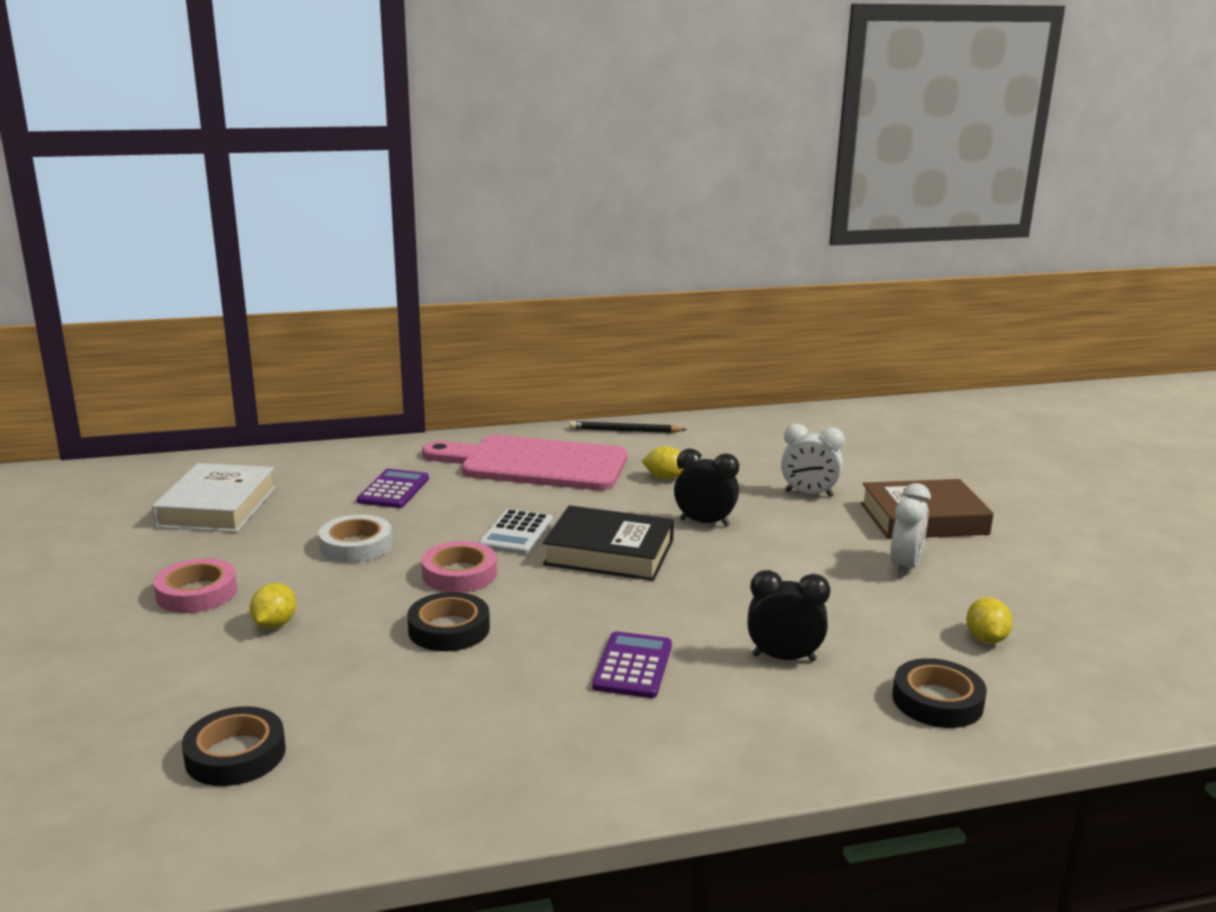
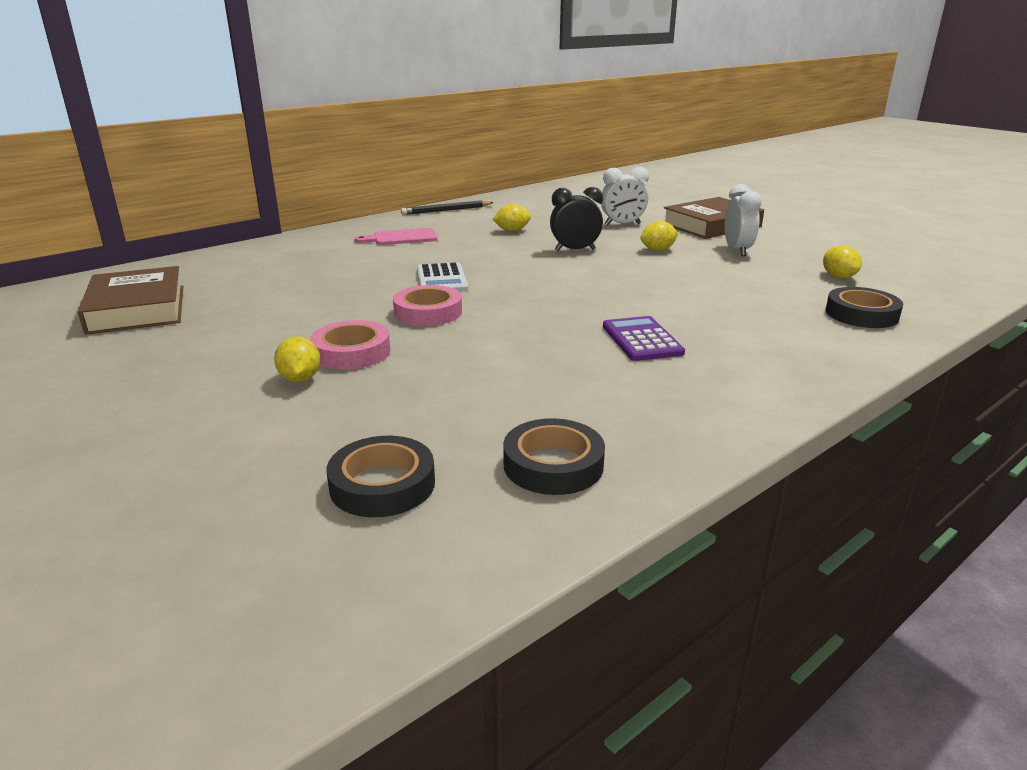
camera: 25 degrees left, 5 degrees up
(197, 593) = (189, 373): pink tape -> pink tape (351, 352)
(217, 507) = (137, 309): white book -> brown book
(356, 545) = (311, 311): white tape -> none
(394, 490) = (300, 271): purple calculator -> none
(449, 629) = (466, 348): black tape -> black tape (553, 465)
(535, 464) = (401, 238): pink cutting board -> pink cutting board, size x0.46
(609, 552) = (530, 278): black book -> none
(784, 658) = (736, 312): black clock -> none
(804, 544) = (658, 250): none -> yellow lemon

